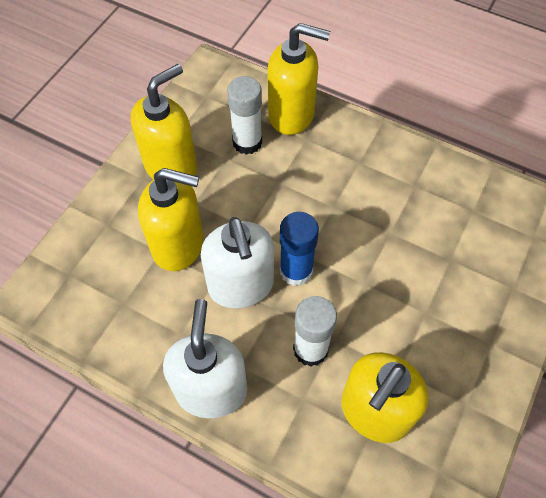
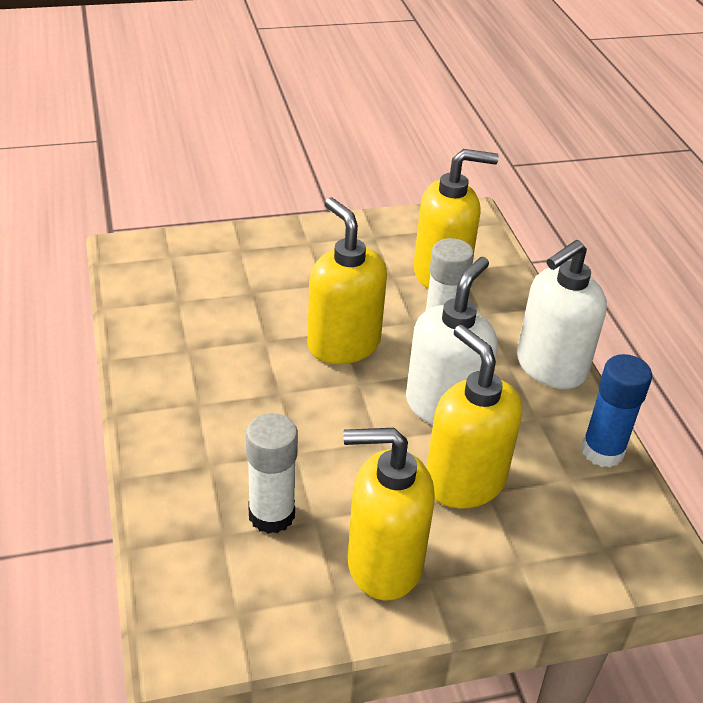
camera: 135 degrees left, 20 degrees down
(292, 114) = (184, 500): yellow soap dispenser -> yellow soap dispenser (343, 344)
(296, 271) = (383, 379): blue glue stick -> blue glue stick (602, 451)

